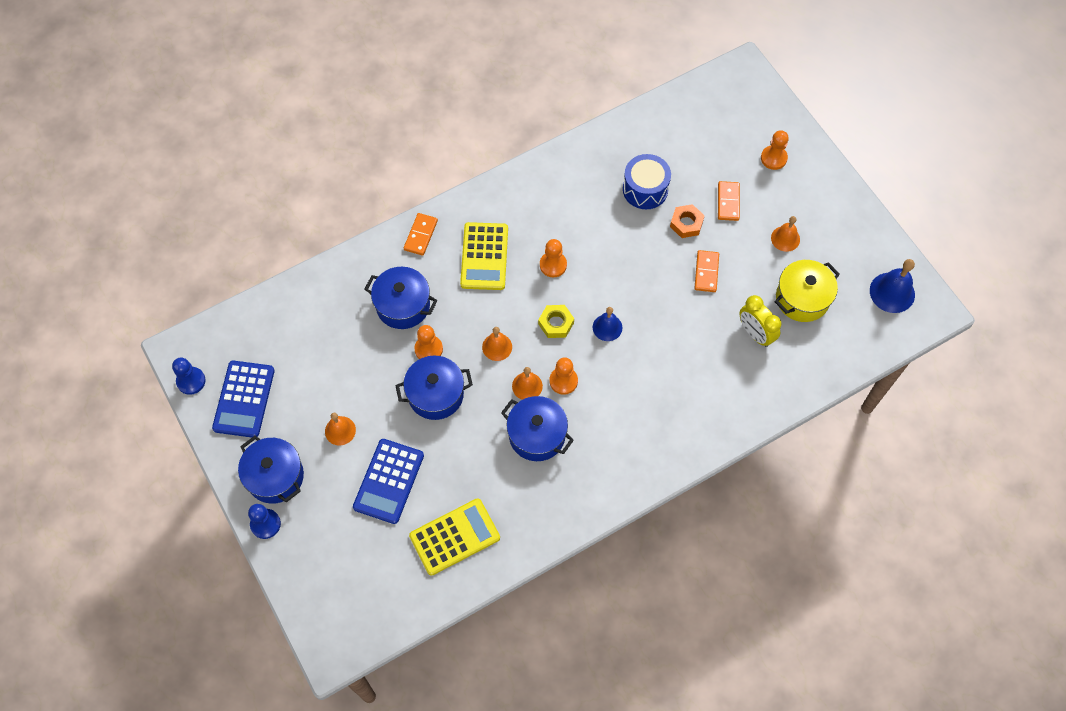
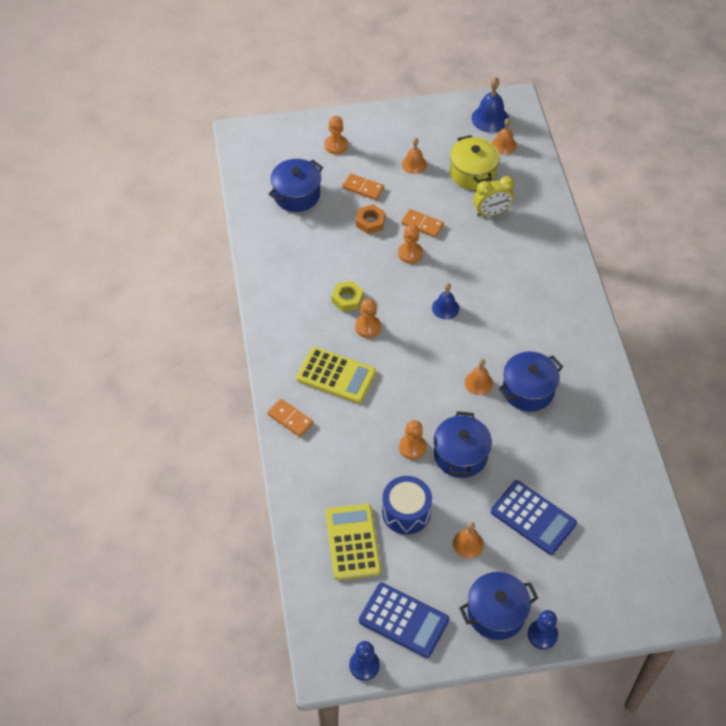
camera: 70 degrees left, 10 degrees down
(403, 305) = (358, 455): blue pot -> blue pot (296, 195)
(455, 537) = (603, 481): yellow calculator -> yellow calculator (353, 542)
(497, 347) = (431, 393): orange bell -> orange bell (504, 145)
(556, 323) = (426, 343): yellow nut -> yellow nut (347, 299)
(563, 381) = (484, 355): orange pawn -> orange pawn (410, 253)
(645, 189) = (323, 238): blue drum -> blue drum (406, 512)

